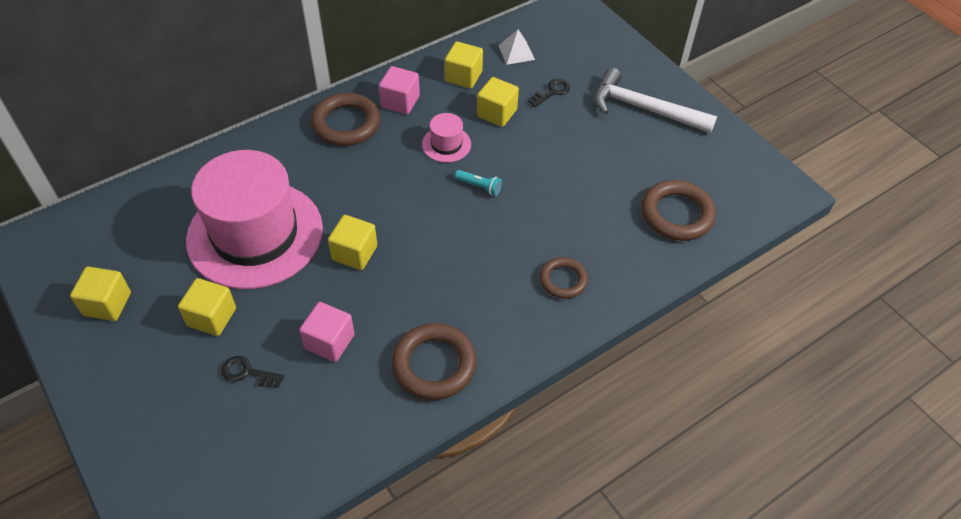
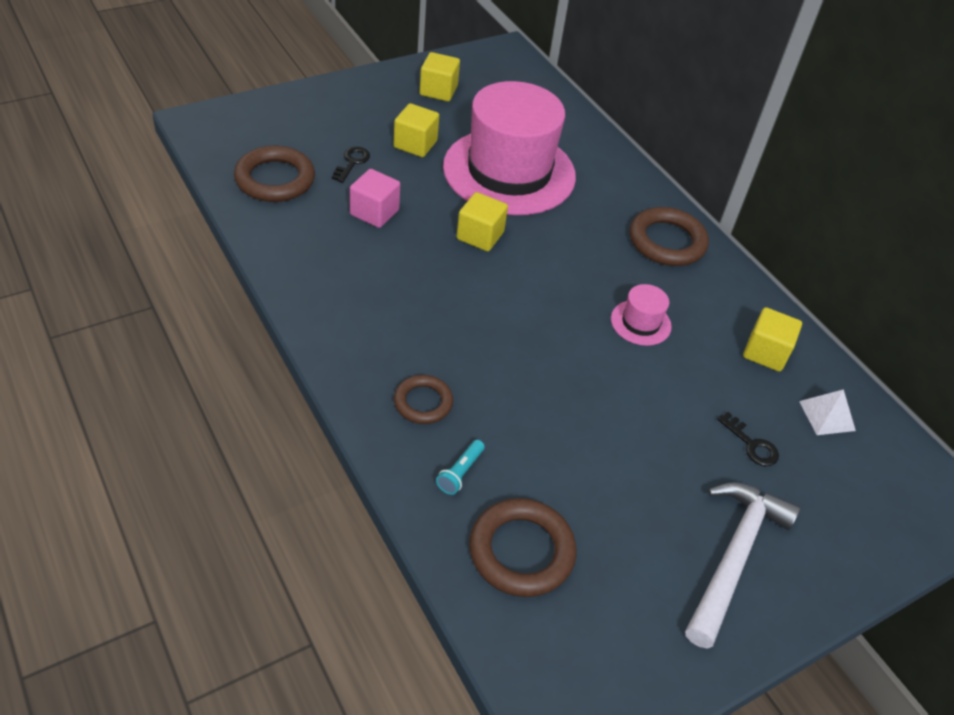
camera: 90 degrees right, 5 degrees down
(400, 101) = (709, 289): pink cube -> none
(434, 364) = (332, 281): brown ring -> brown ring (275, 179)
(479, 186) = (572, 345): turquoise flashlight -> turquoise flashlight (460, 473)
(497, 113) = (701, 378): yellow cube -> none

